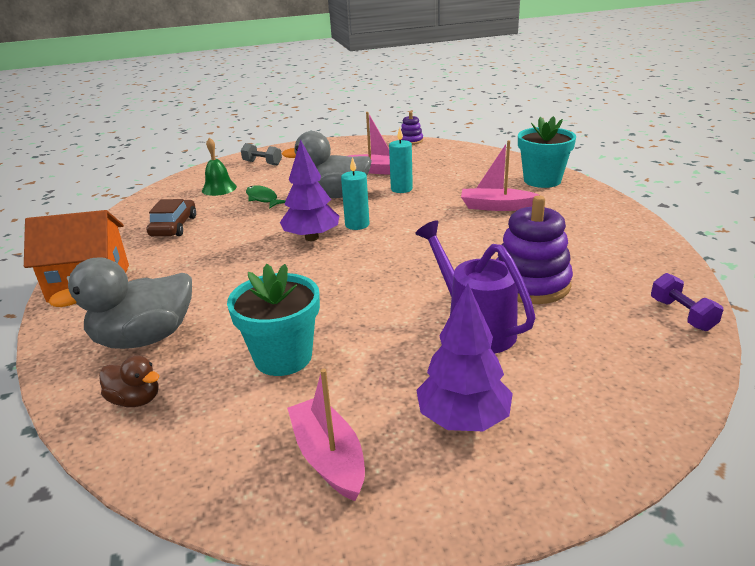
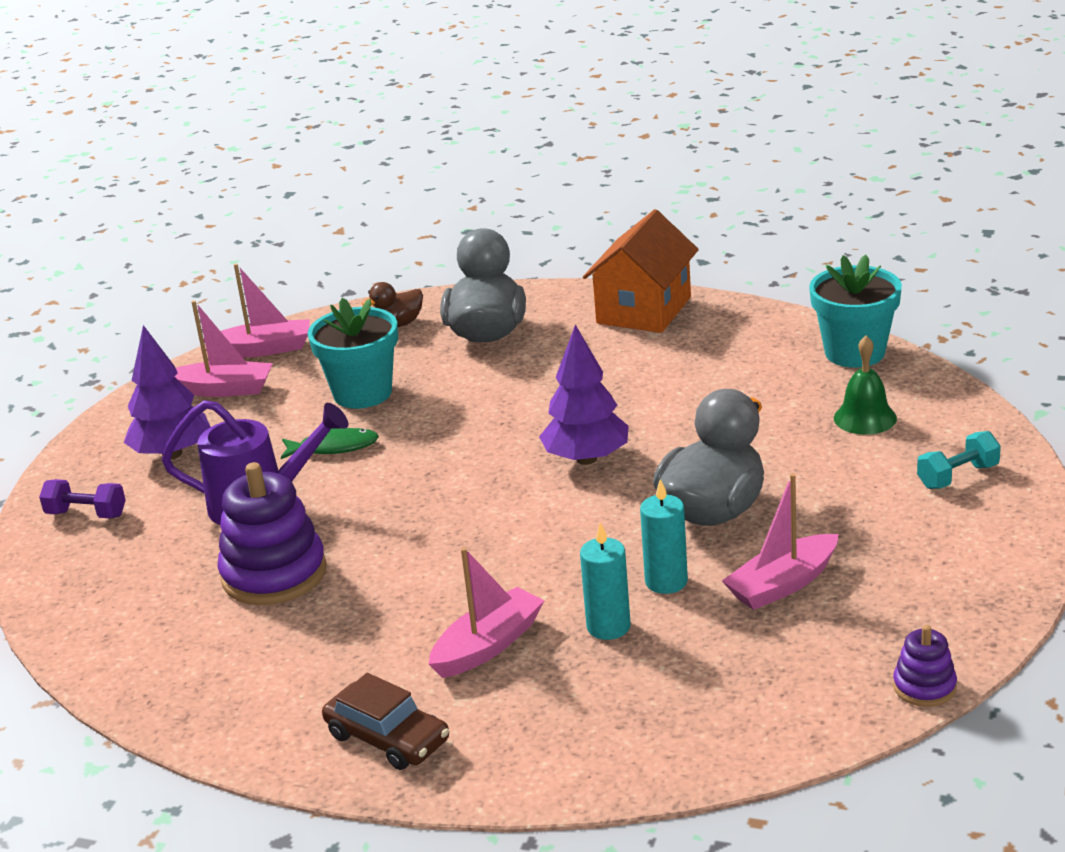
camera: 125 degrees right, 0 degrees up
(174, 226) = (748, 368): brown car -> brown car (387, 738)
(224, 478) = (263, 349): none -> pink boat
(262, 163) = (958, 476): grey dumbbell -> turquoise dumbbell
(263, 199) = (774, 447): green fish -> green fish (334, 447)
(357, 225) = (582, 502): turquoise candle -> turquoise candle (608, 627)
(542, 180) = (522, 750): turquoise flower pot -> turquoise flower pot (854, 353)
(681, 315) = (90, 643): purple dumbbell -> purple dumbbell (86, 514)

